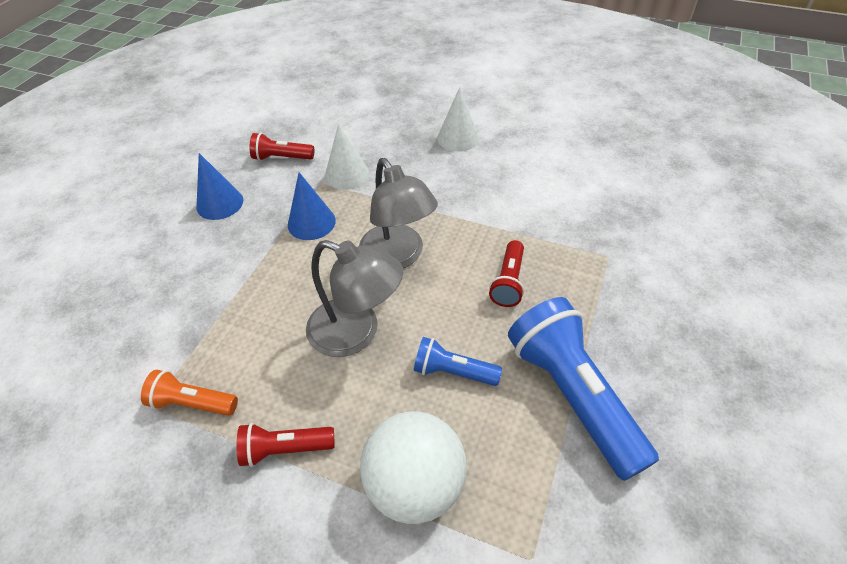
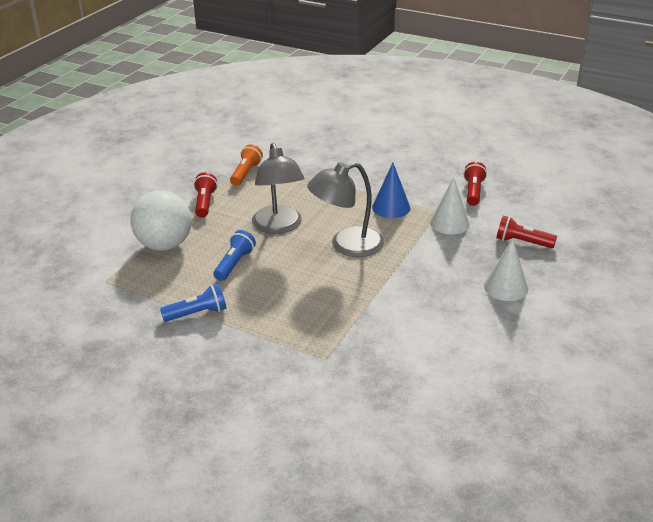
camera: 95 degrees right, 15 degrees down
(220, 203) = (417, 169): blue cone -> none
(356, 333) = (279, 226): grey lamp -> grey lamp turned 45 degrees counterclockwise
(508, 282) = (308, 297): red flashlight -> red flashlight (522, 242)
(572, 395) = (197, 313): blue flashlight -> blue flashlight, size x0.51

